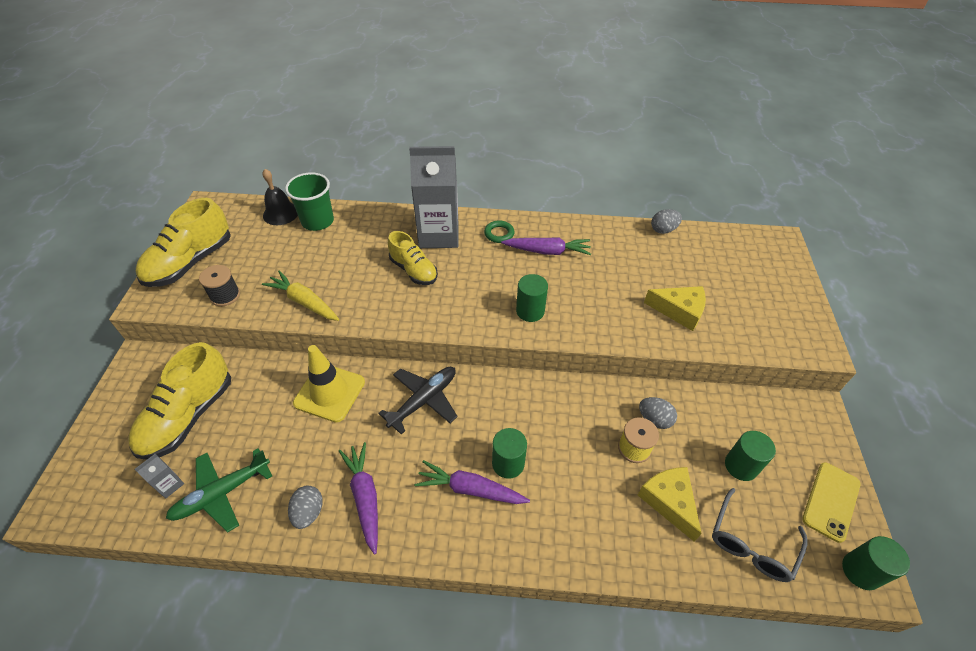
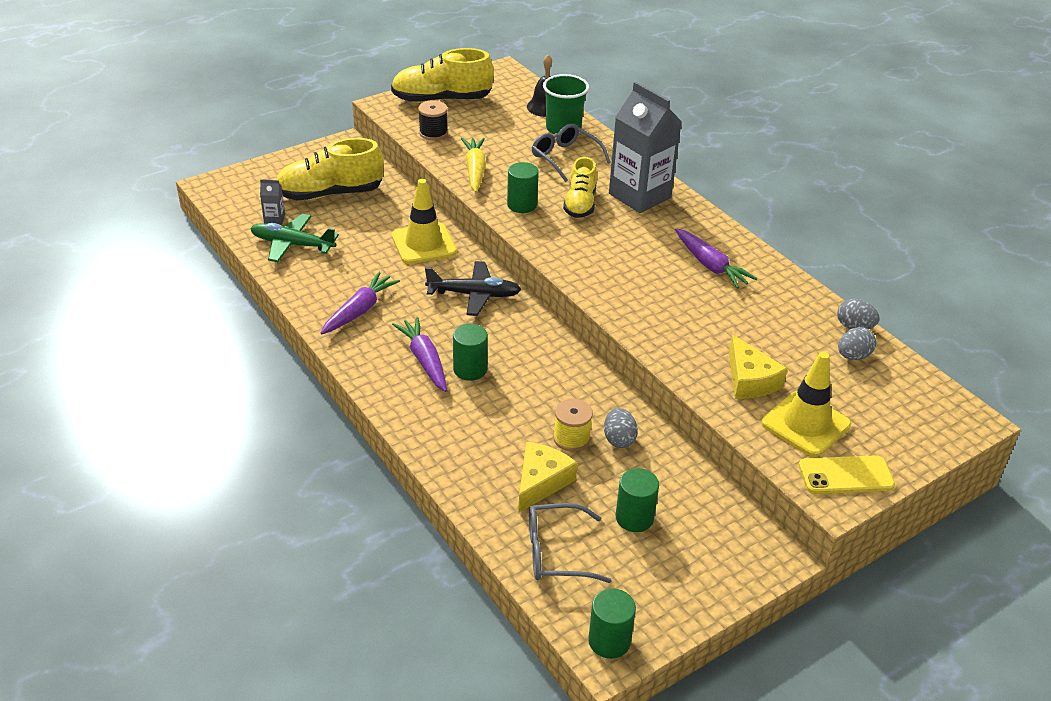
camera: 50 degrees right, 10 degrees down
(308, 512) = (320, 291): grey egg -> grey egg (853, 356)
(353, 243) = (565, 158): none -> grey glasses
(499, 234) = (691, 227): green ring -> none
(530, 311) = (622, 288): green cylinder -> green cylinder (522, 205)
(740, 313) = (805, 424): none -> yellow traffic cone
(831, 501) = (667, 597): yellow phone -> yellow phone (845, 475)

